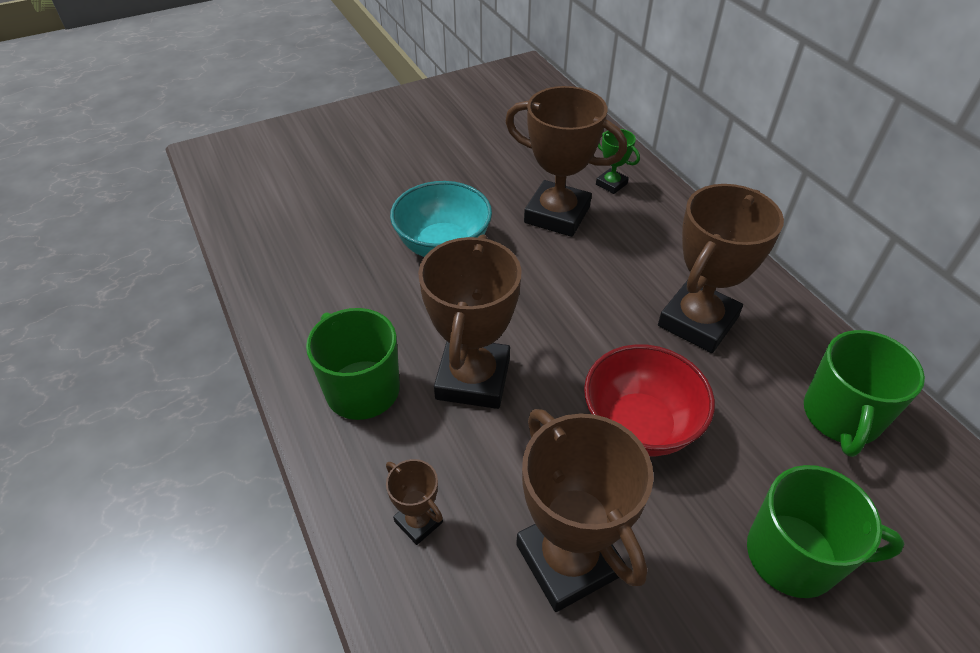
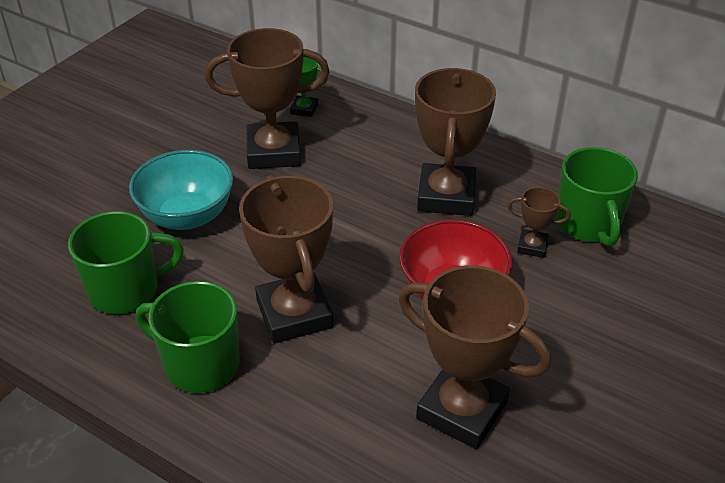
camera: 30 degrees left, 5 degrees down
(418, 522) = (327, 441): brown trophy -> brown trophy (532, 246)
(794, 556) = (612, 332): green mug -> green mug (126, 290)

